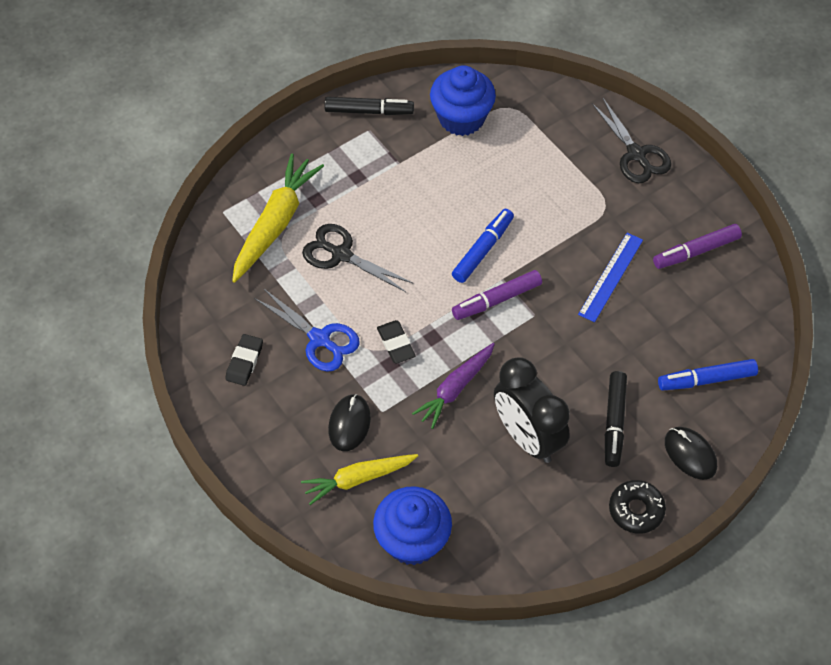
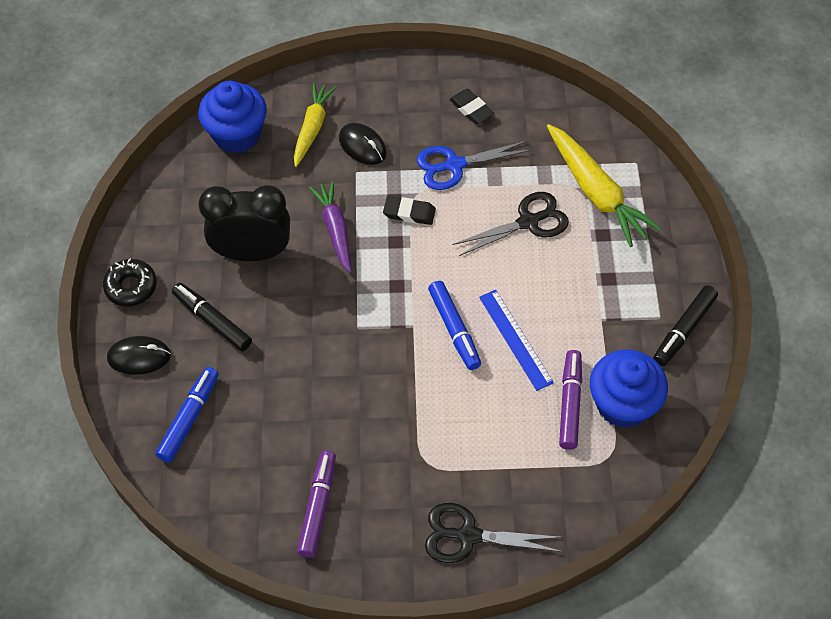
camera: 125 degrees right, 0 degrees up
(496, 300) = (395, 308): purple marker -> purple marker (570, 403)
(611, 277) = (348, 414): blue ruler -> blue ruler (515, 339)

